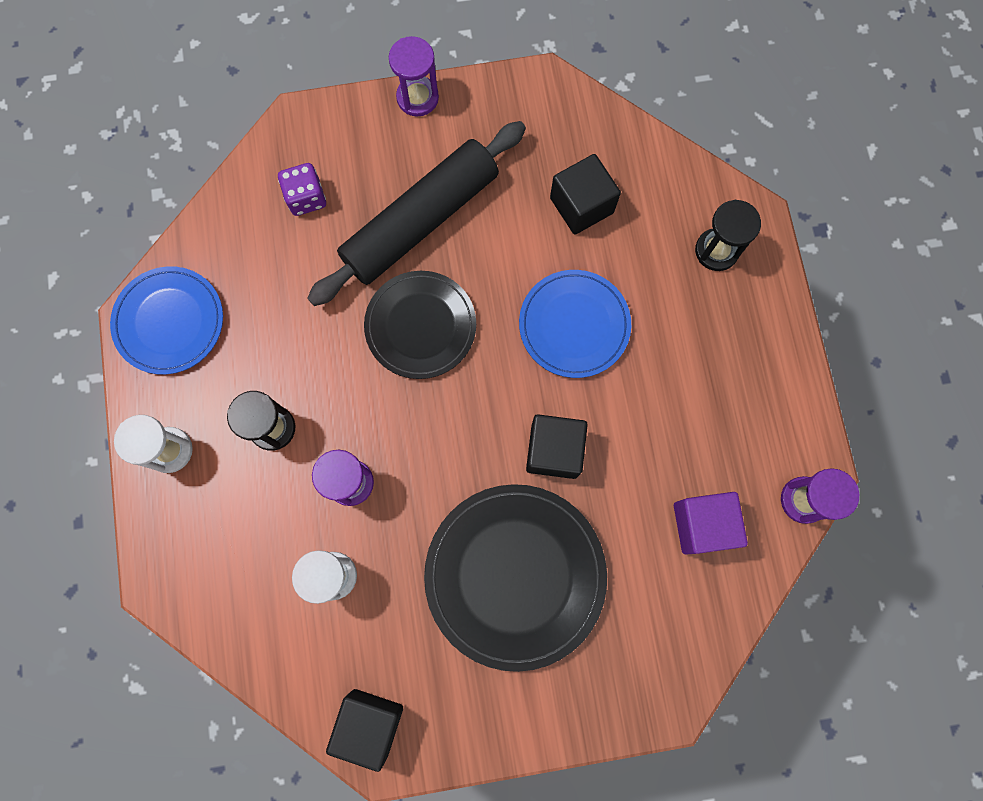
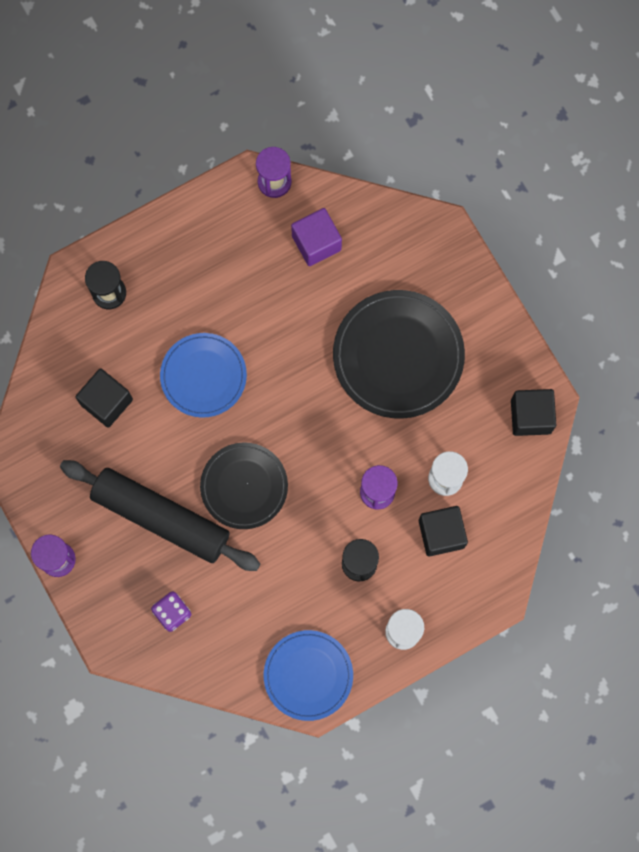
camera: 110 degrees left, 0 degrees up
(554, 450) = (302, 359): black cube -> black cube (441, 534)

